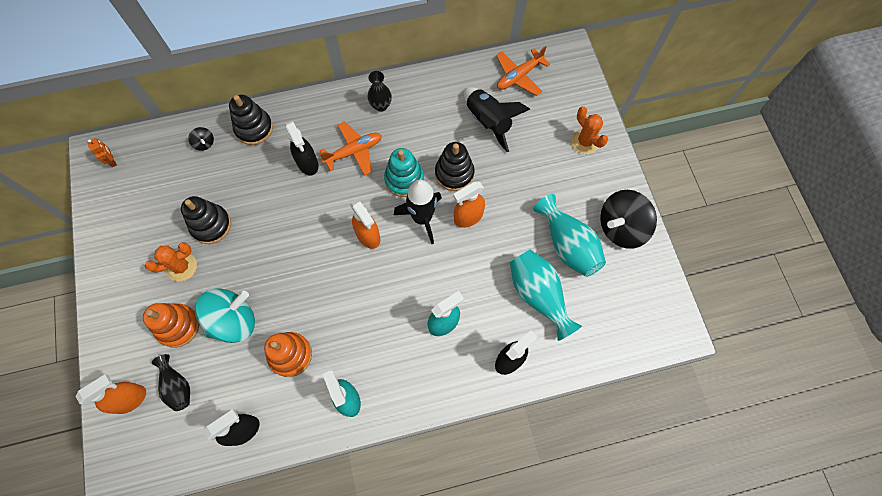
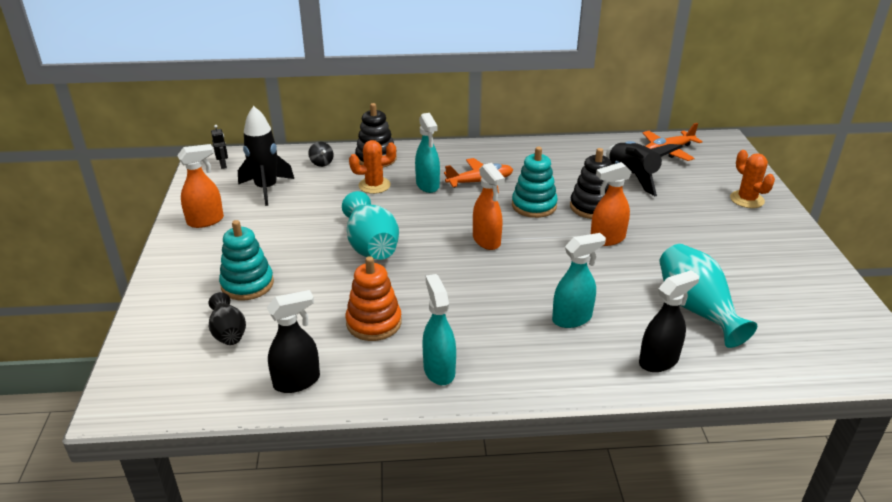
camera: 10 degrees right, 35 degrees down
(112, 161) = (223, 165): orange robot -> black robot
(131, 399) = (168, 336): orange spray bottle -> orange spray bottle (206, 221)
(178, 326) = (247, 284): orange stacking toy -> turquoise stacking toy
(181, 267) = (268, 241): orange cactus -> orange cactus (374, 185)
(211, 225) = (310, 216): black stacking toy -> none
(234, 321) = (313, 287): turquoise spinning top -> none
(307, 163) = (427, 185): black spray bottle -> turquoise spray bottle
(381, 106) = (514, 156): black vase -> none
(422, 218) = (552, 234): black rocket -> black rocket (266, 189)
(567, 245) = (731, 272): turquoise vase -> turquoise vase (371, 246)
(621, 227) = (799, 266): black spinning top -> none

